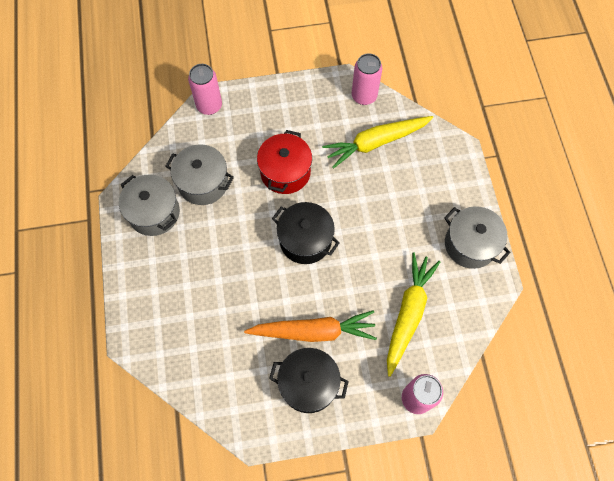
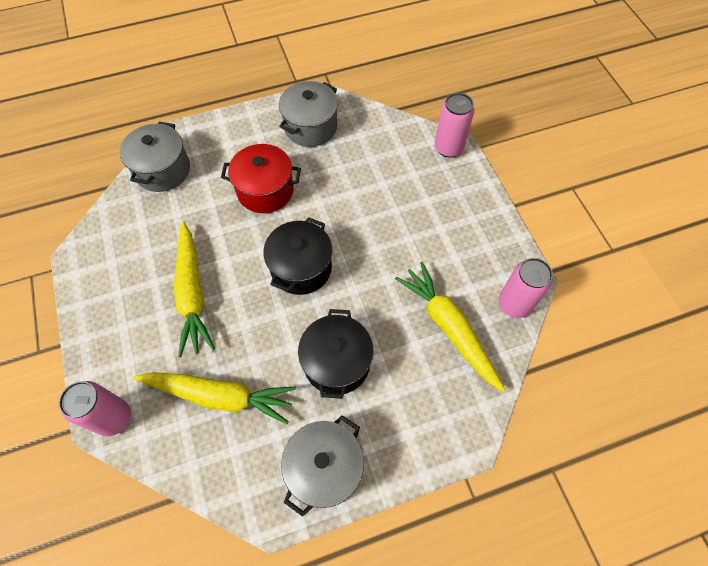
camera: 80 degrees right, 5 degrees down
(203, 183) = (352, 160): grey pot -> grey pot (162, 170)
(285, 172) = (383, 234): red pot -> red pot (265, 190)
(308, 384) = (132, 297): black pot -> black pot (336, 362)
(313, 331) = (192, 293): orange carrot -> yellow carrot

